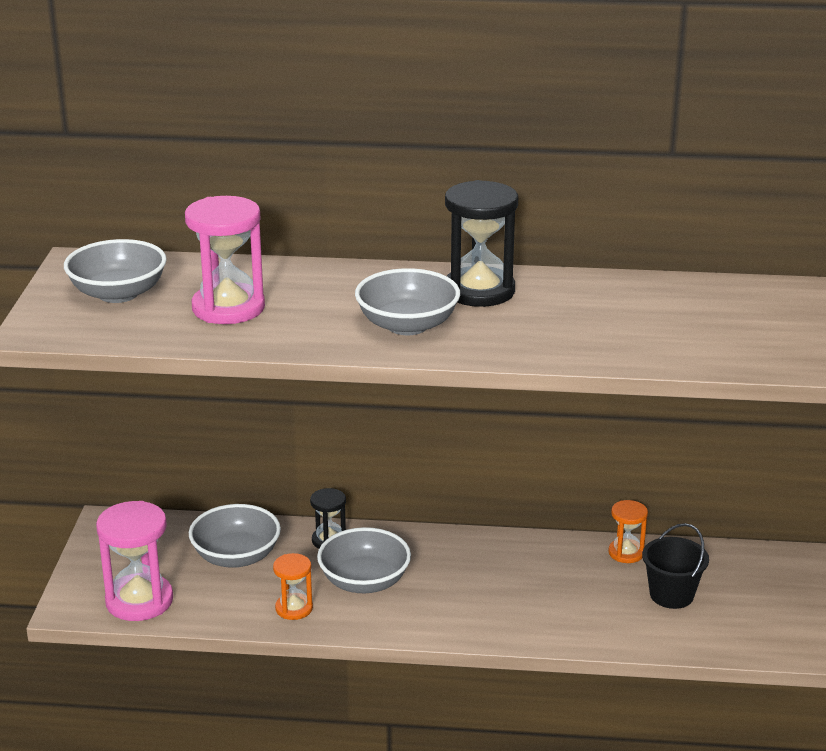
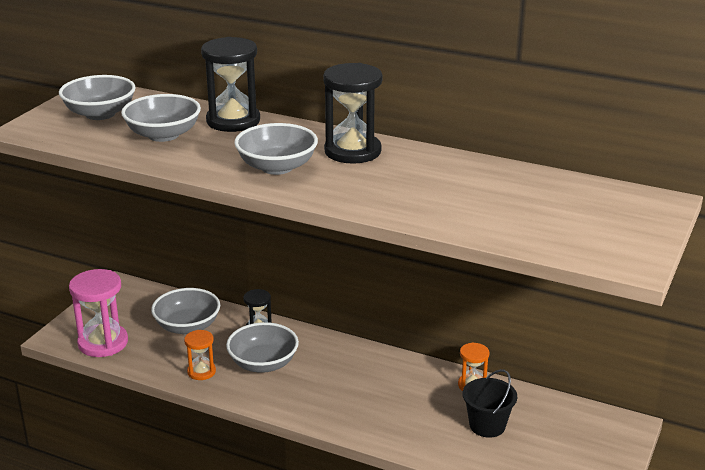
camera: 20 degrees right, 0 degrees up
(228, 308) = (163, 135): pink hourglass -> grey bowl
(300, 276) = (233, 121): none -> black hourglass

